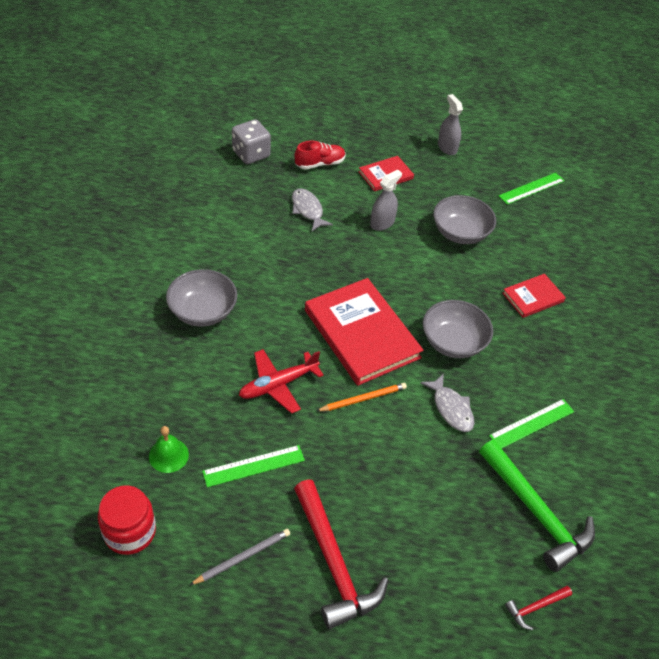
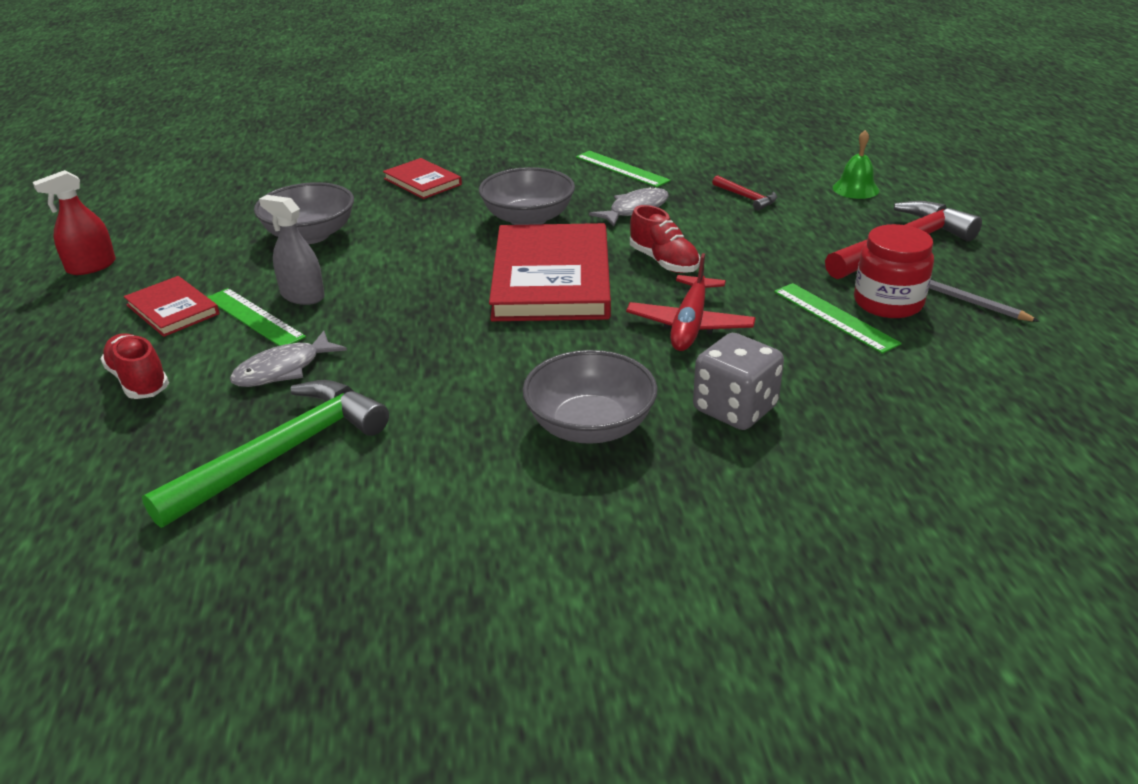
camera: 100 degrees left, 15 degrees down
(130, 532) = (1028, 388): red jar -> red jar (888, 303)
(168, 455) = (886, 387): green bell -> green bell (855, 189)
(251, 154) = (103, 474): grey dice -> grey dice (735, 409)
(278, 385) = (690, 325): red plane -> red plane turned 60 degrees clockwise
(362, 334) = (551, 278): red book -> red book turned 45 degrees counterclockwise
(363, 399) = (664, 262): orange pencil -> red shoe
(447, 147) = (91, 266): grey spray bottle -> red spray bottle
(531, 188) = (198, 198): green ruler -> green ruler (254, 317)
(535, 607) = (833, 153): red hammer -> red hammer (746, 198)
(536, 512) = (731, 159): green hammer -> green hammer (282, 453)

